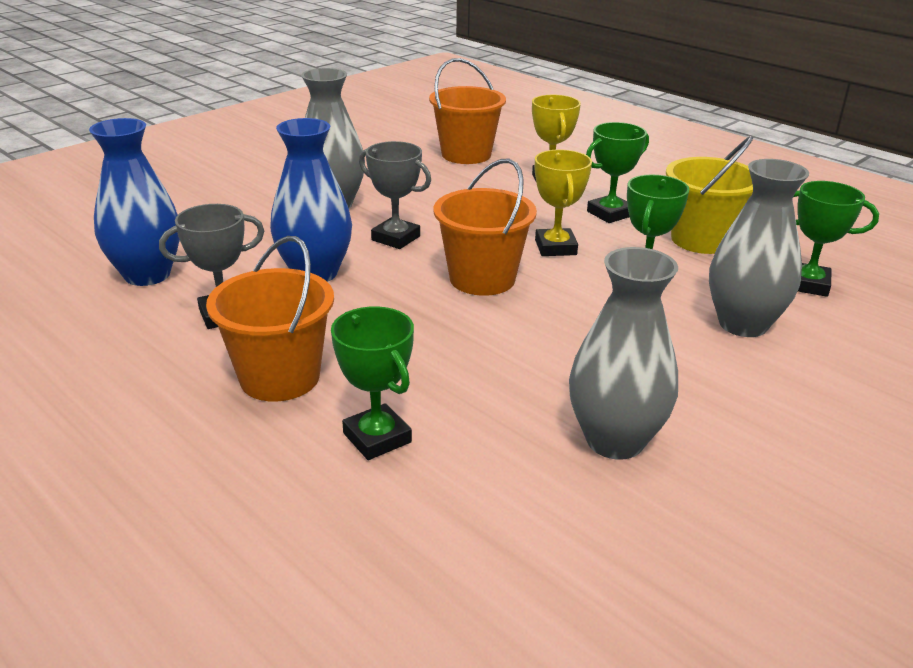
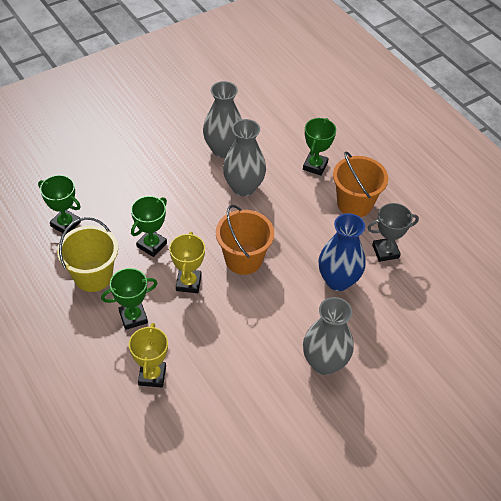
camera: 170 degrees left, 20 degrees up
(147, 275) = (434, 295): blue vase -> none
(377, 438) = (315, 166): green trophy -> green trophy turned 45 degrees clockwise
(396, 238) = (286, 310): grey trophy -> none
(466, 154) = (204, 437): orange bucket -> none
(743, 324) = (125, 201): grey vase -> grey vase (243, 187)

